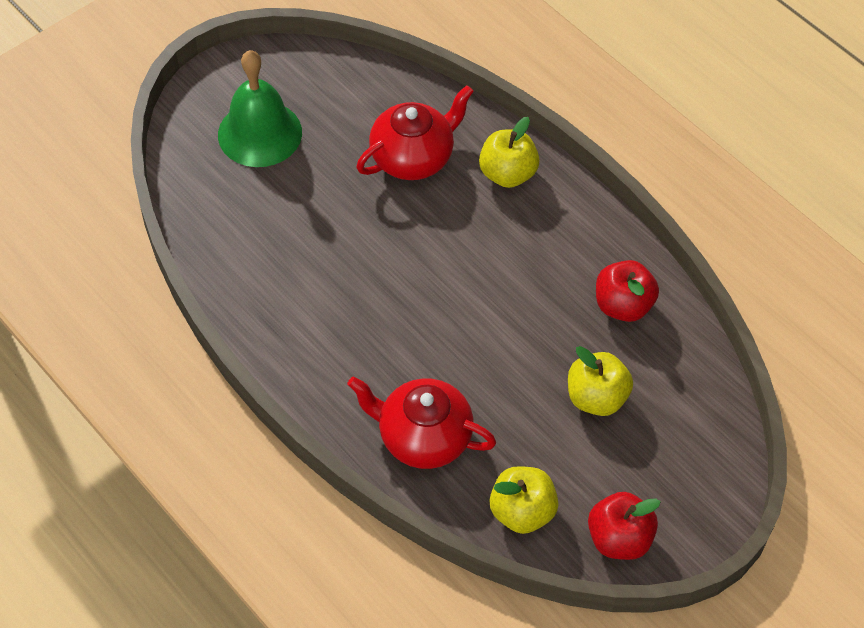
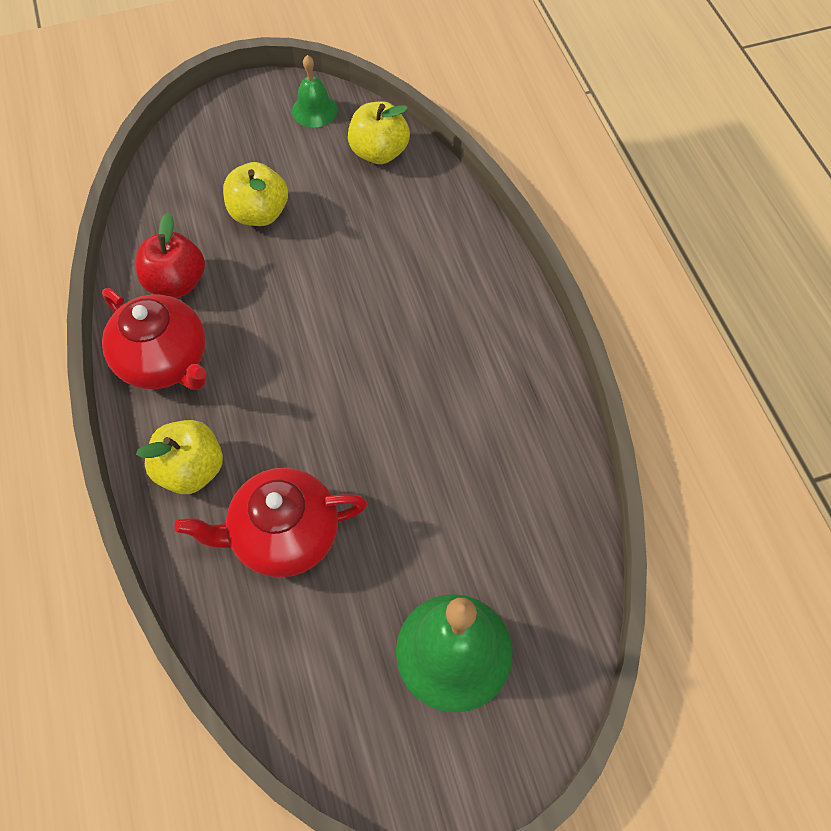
camera: 155 degrees left, 5 degrees up
(423, 437) = (431, 234): red teapot -> red teapot (165, 361)
(619, 538) = (314, 110): red apple -> green bell

